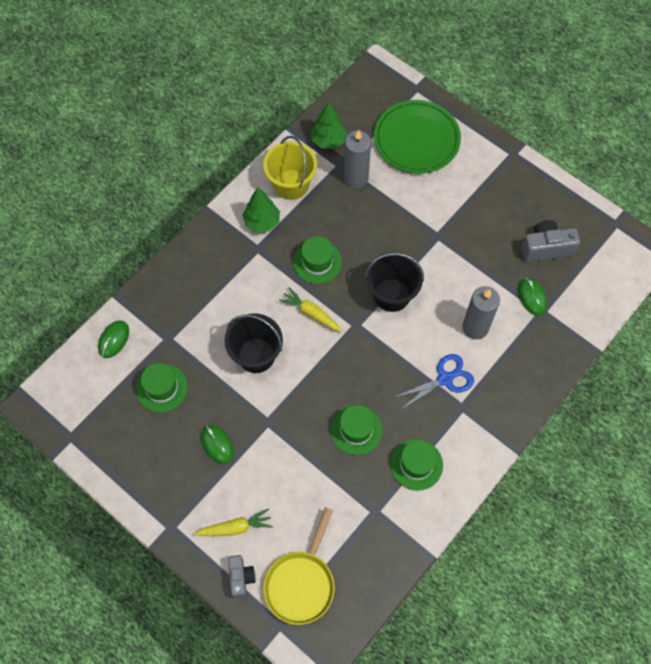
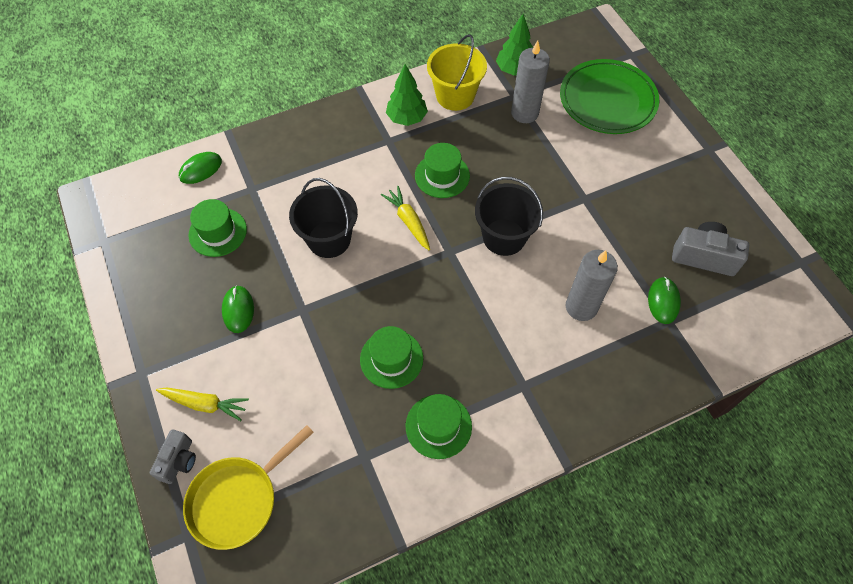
camera: 25 degrees right, 5 degrees down
(445, 379) = (519, 347): blue scissors -> none

